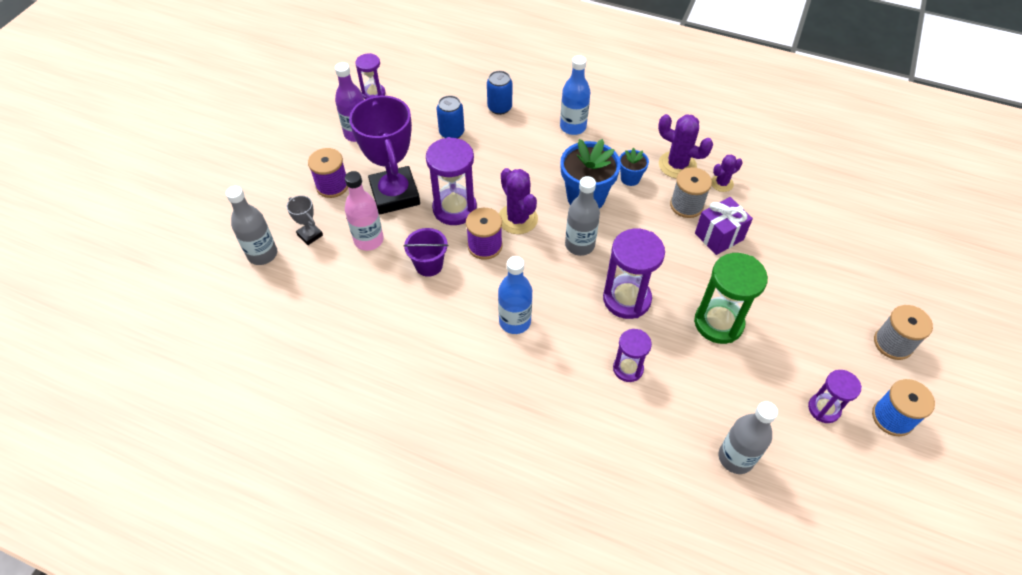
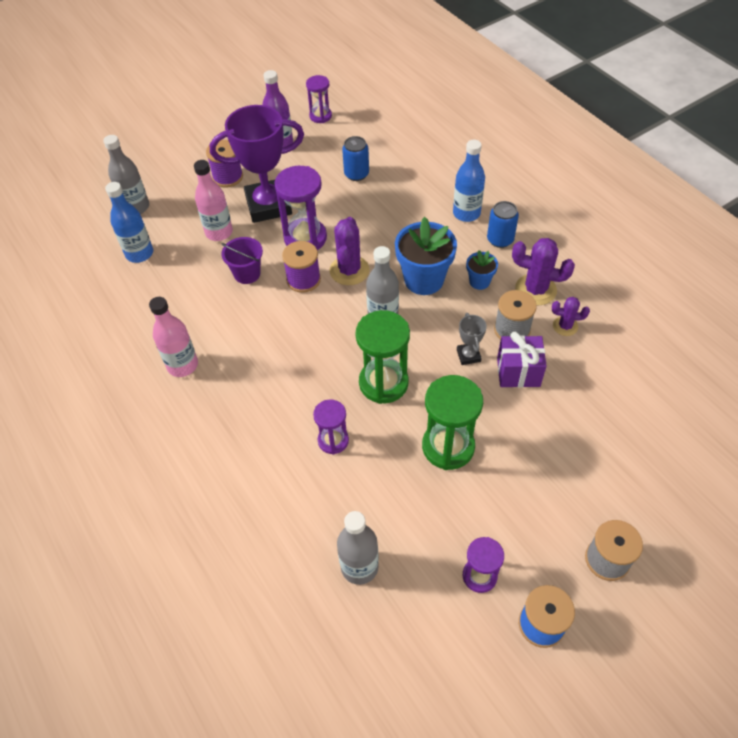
camera: 35 degrees right, 0 degrees up
(310, 235) = (180, 208): grey trophy -> grey trophy (468, 355)
(395, 194) = (268, 205): purple trophy -> purple trophy turned 60 degrees clockwise
(441, 377) = (182, 365): none -> pink bottle
(499, 107) = (415, 169): blue can -> blue can (500, 240)
(515, 321) = (275, 352): blue bottle -> blue bottle (139, 253)
(626, 299) = (383, 383): purple hourglass -> green hourglass
(677, 165) = (535, 290): purple cactus -> purple cactus turned 45 degrees counterclockwise

